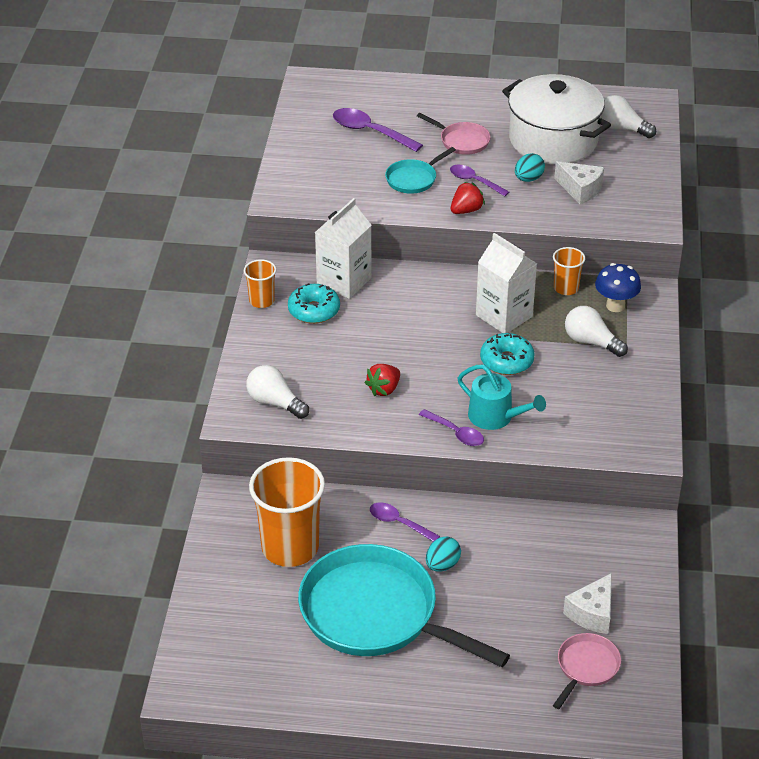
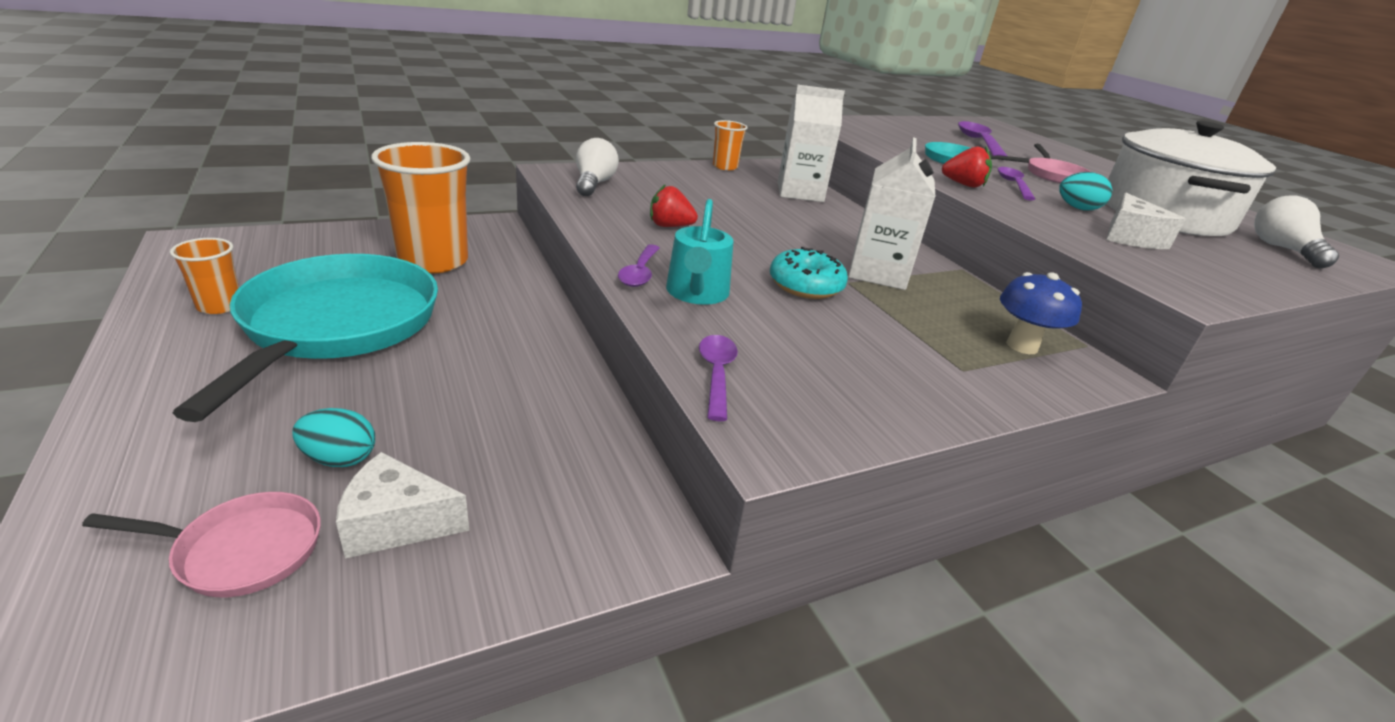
camera: 55 degrees right, 10 degrees down
(314, 310) = (742, 185): turquoise donut -> none
(398, 523) = (511, 313): purple spoon -> purple spoon (716, 374)
(442, 565) = (450, 355): turquoise egg -> turquoise egg (340, 459)
(566, 288) = (988, 304): orange cup -> orange cup (219, 306)
(591, 342) = (926, 339): white light bulb -> none

